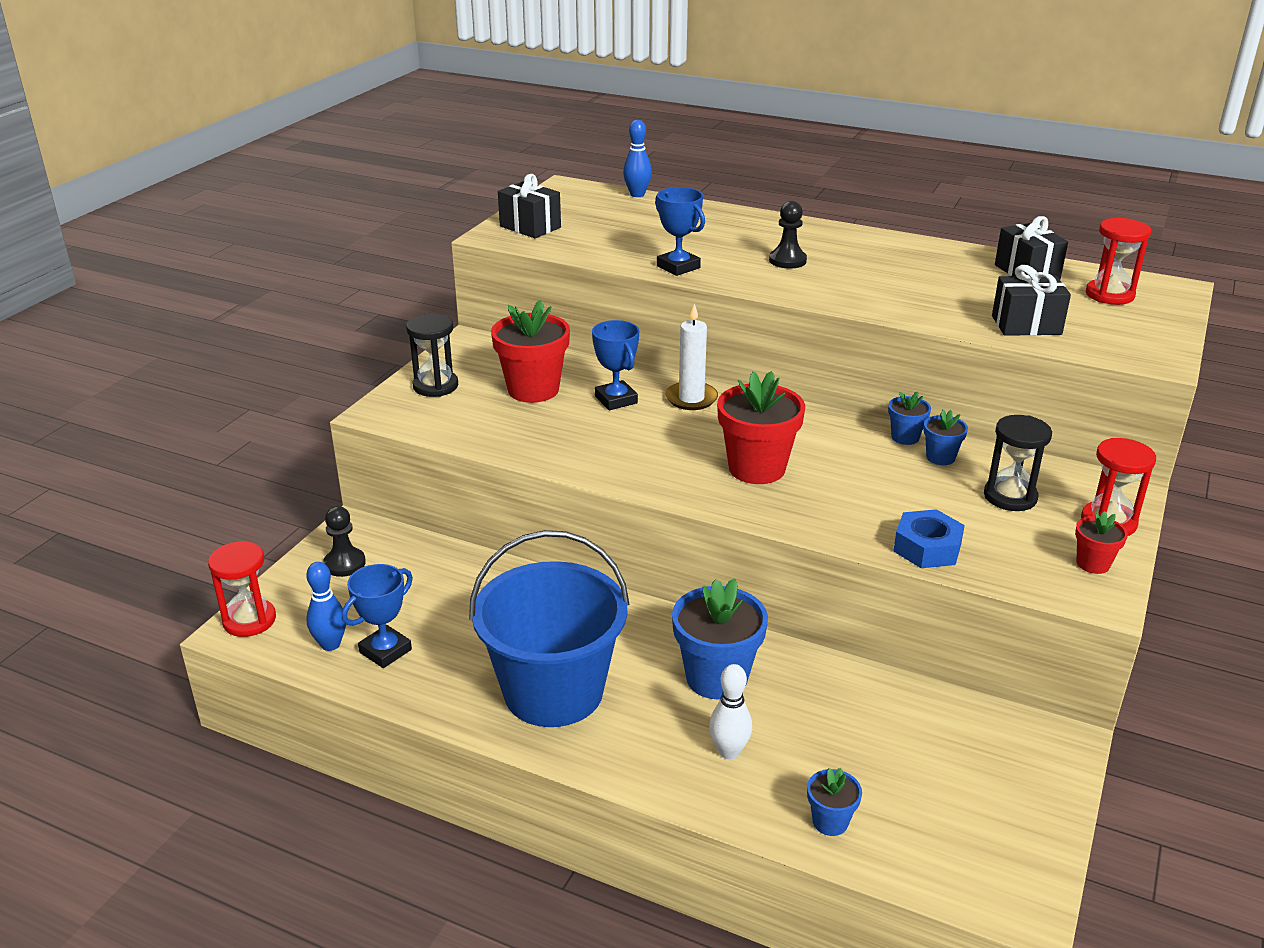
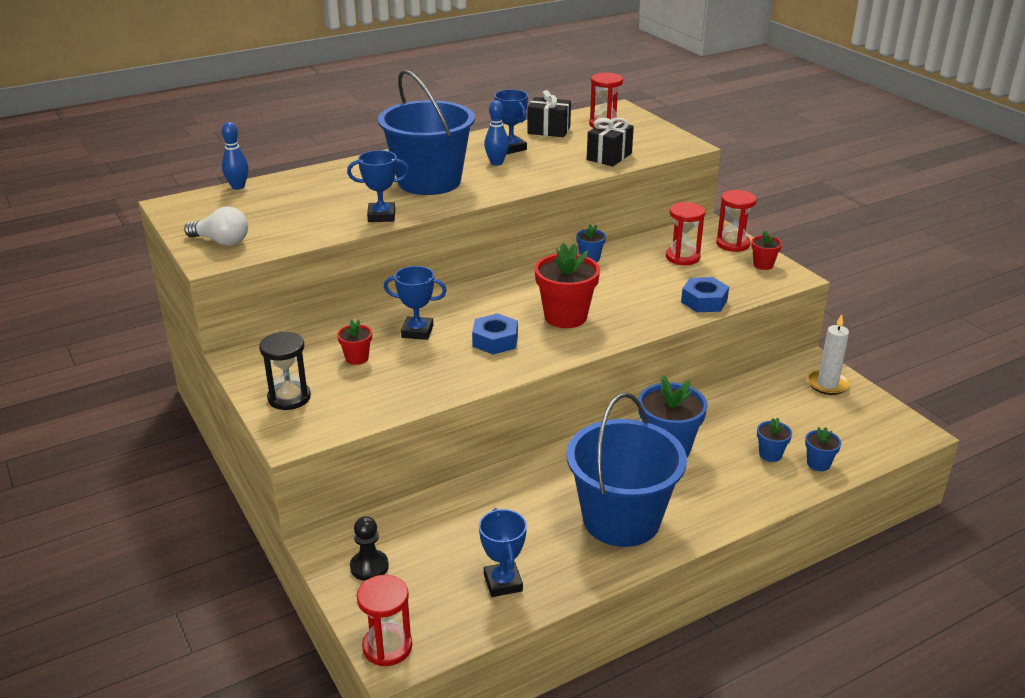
camera: 55 degrees left, 0 degrees up
(330, 644) = (466, 609): blue bowling pin -> blue bowling pin (496, 163)
(530, 227) = (221, 241): black gift -> white light bulb
(533, 390) = (357, 358): red flower pot -> red flower pot, size x0.51
(654, 446) = (495, 340): none -> blue nut
(691, 398) = (454, 304): white candle -> white candle (827, 384)
(729, 751) = (736, 473): white bowling pin -> none
(787, 261) = (429, 181): black pawn -> blue bucket
(940, 269) = (511, 148): none -> blue trophy
(940, 457) = (623, 258): blue flower pot -> blue flower pot (770, 454)
(1010, 497) = (682, 257): black hourglass -> red hourglass

